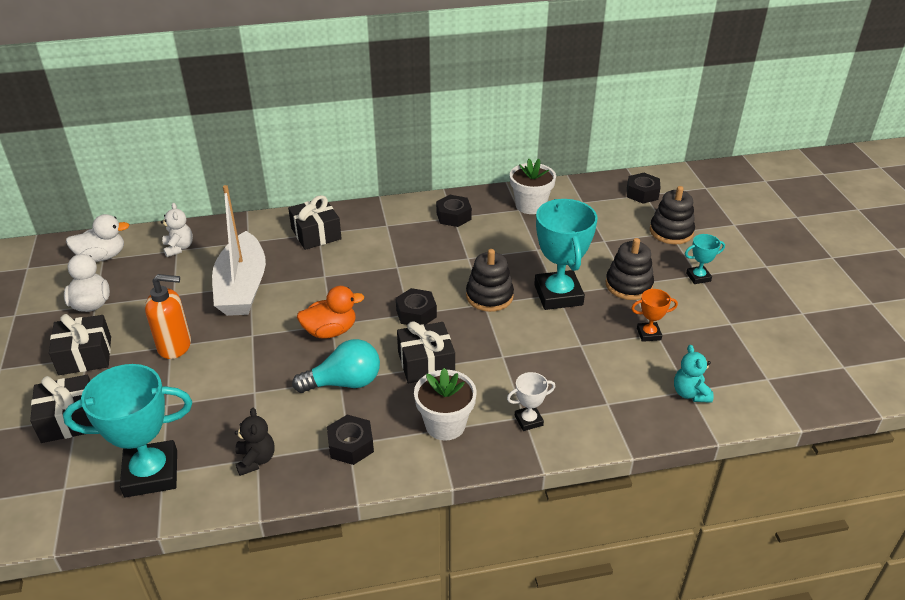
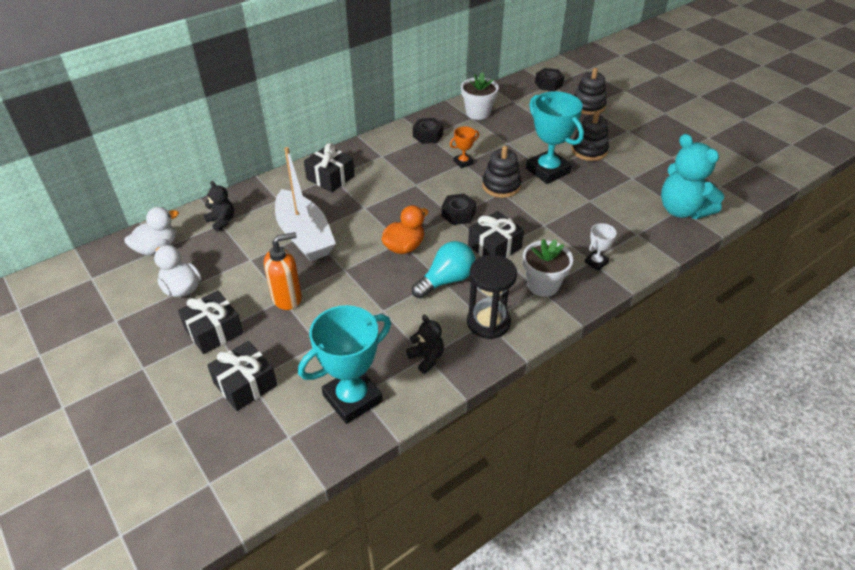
camera: 25 degrees left, 5 degrees up
(179, 248) = (222, 221): white teddy bear -> black teddy bear
(351, 445) = (488, 322): black nut -> black hourglass
(648, 334) = (627, 179): orange trophy -> orange trophy (463, 162)
(690, 393) = (682, 210): turquoise teddy bear -> turquoise teddy bear, size x1.97
(698, 277) = (629, 132): turquoise trophy -> none

